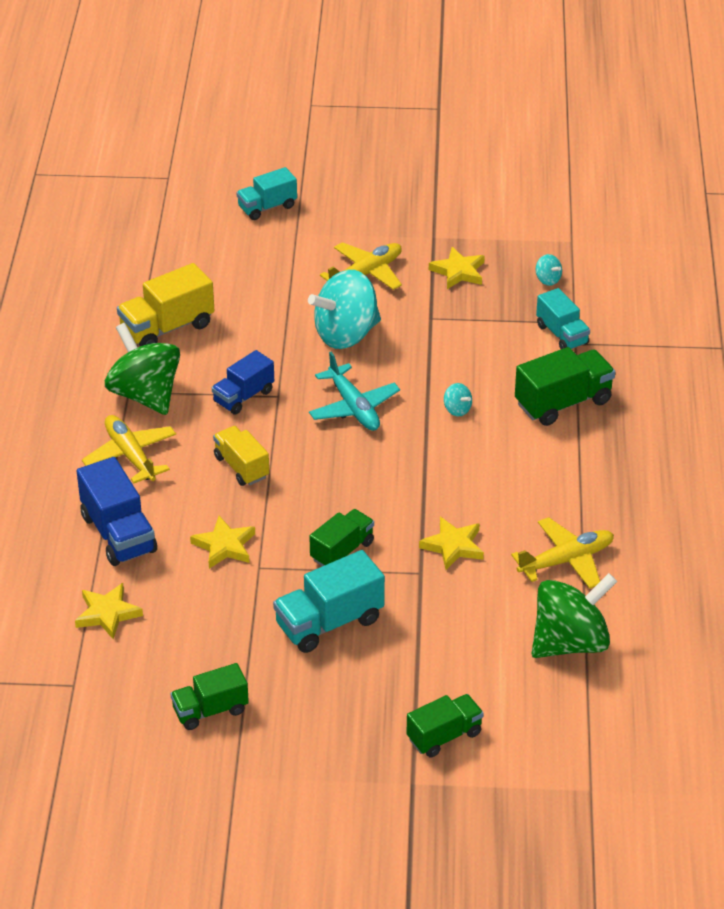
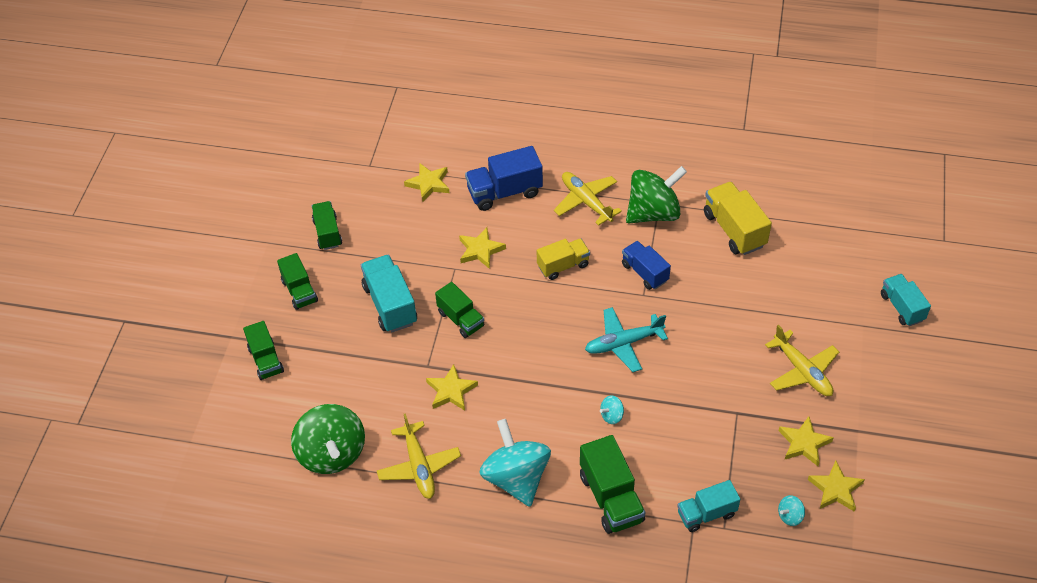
camera: 100 degrees right, 10 degrees up
(130, 455) = (586, 201): yellow plane -> yellow plane turned 105 degrees counterclockwise
(321, 722) = (299, 291): none -> green truck
(346, 334) = (717, 347): turquoise spinning top -> turquoise spinning top (516, 478)
(508, 251) = (835, 489): none -> yellow star

